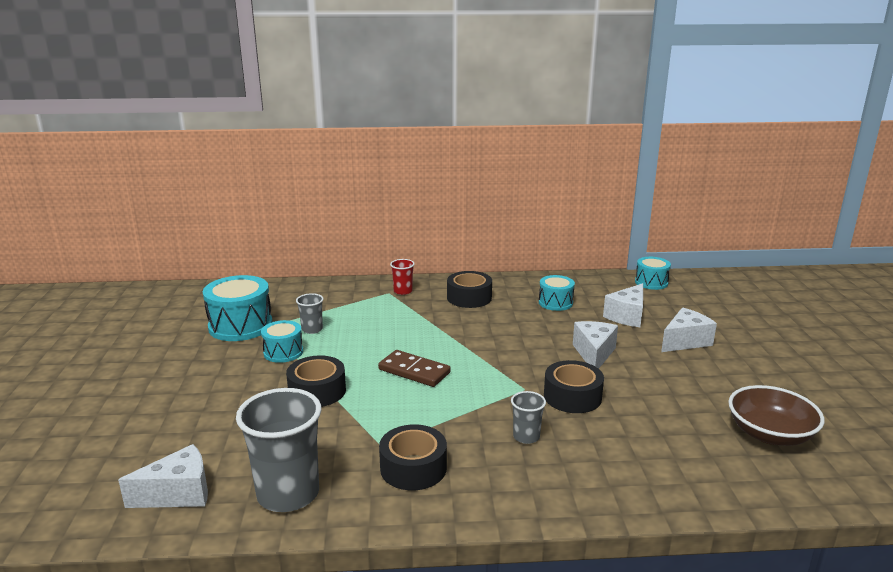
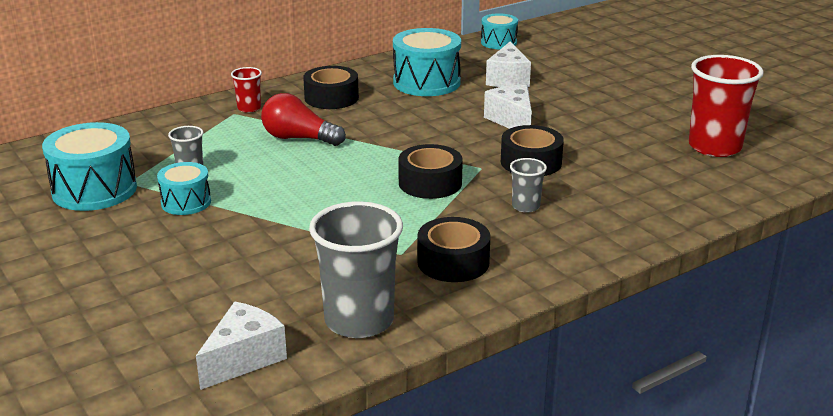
camera: 30 degrees left, 5 degrees up
(317, 391) = (274, 227): black tape -> black tape (430, 183)
(411, 324) = (299, 138): none -> red light bulb
(414, 371) = (355, 181): brown domino -> none
(555, 303) = (426, 82): turquoise drum -> turquoise drum, size x1.71
(685, 341) = (580, 90): white cheese -> none
(770, 434) = (714, 147): brown bowl -> red cup

